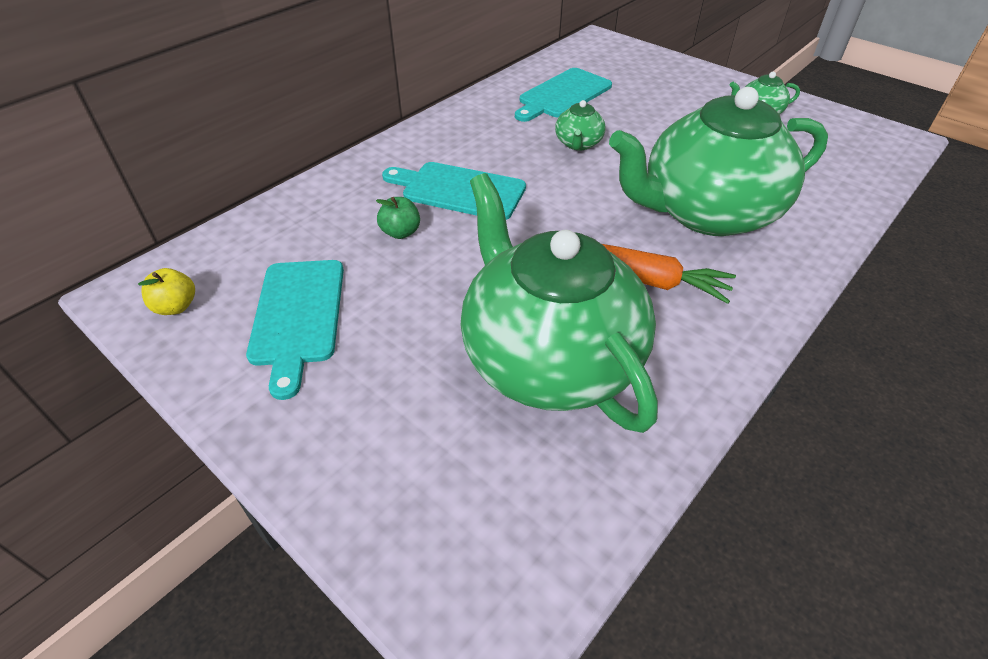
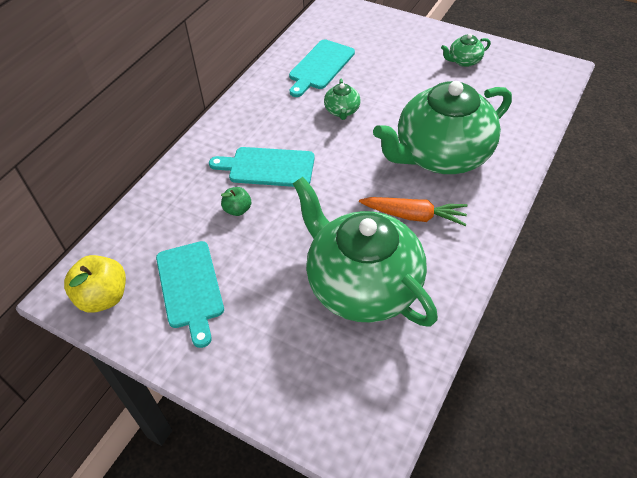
camera: 10 degrees left, 5 degrees up
(176, 307) = (103, 297): yellow apple -> yellow apple, size x1.75

